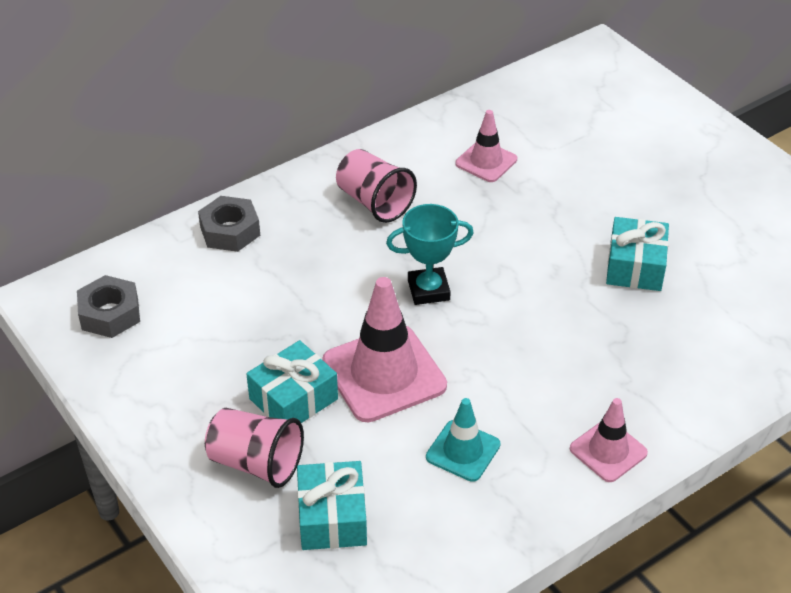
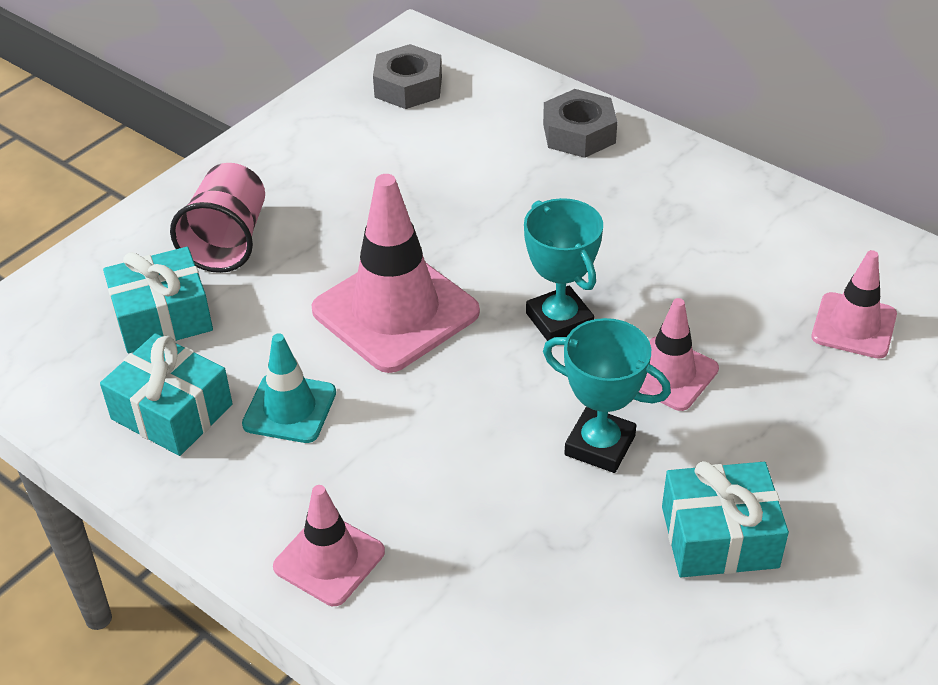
camera: 75 degrees right, 0 degrees up
(293, 399) = (330, 246): turquoise gift -> turquoise gift (172, 412)
(374, 202) = (699, 236): pink cup -> none
(498, 251) = (669, 374): none -> pink traffic cone
(548, 299) = (600, 445): none -> turquoise trophy

